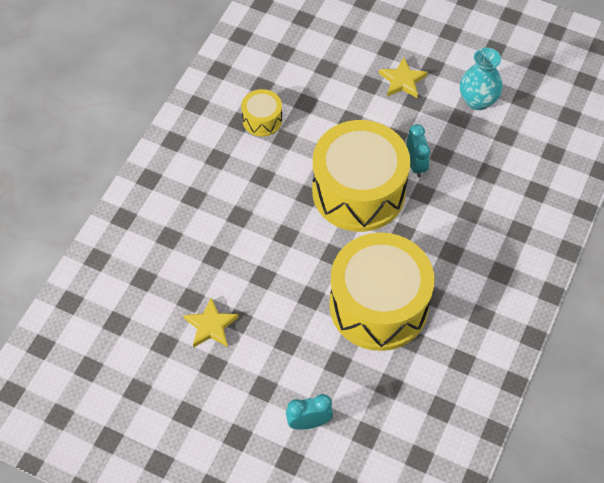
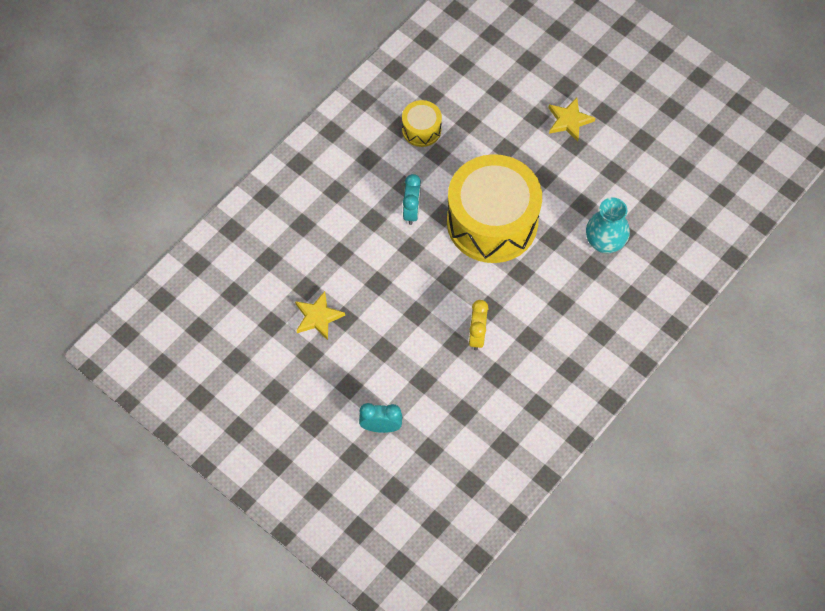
camera: 15 degrees right, 5 degrees up
(378, 305) = (477, 335): yellow drum -> yellow clock
(416, 165) = (555, 209): turquoise clock -> turquoise clock (411, 211)
(477, 100) = (636, 158): turquoise vase -> turquoise vase (604, 242)

